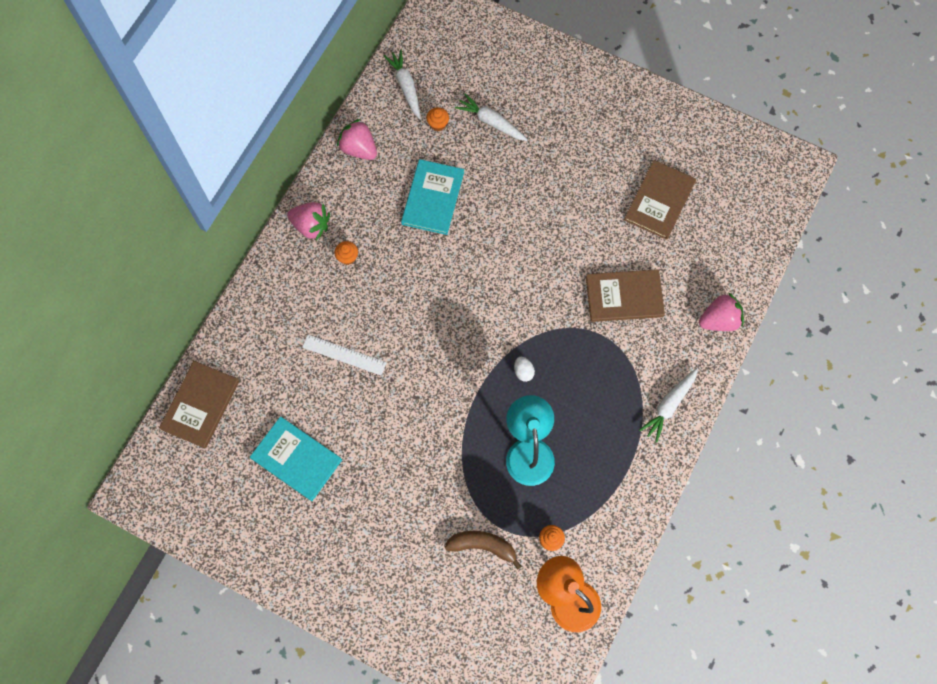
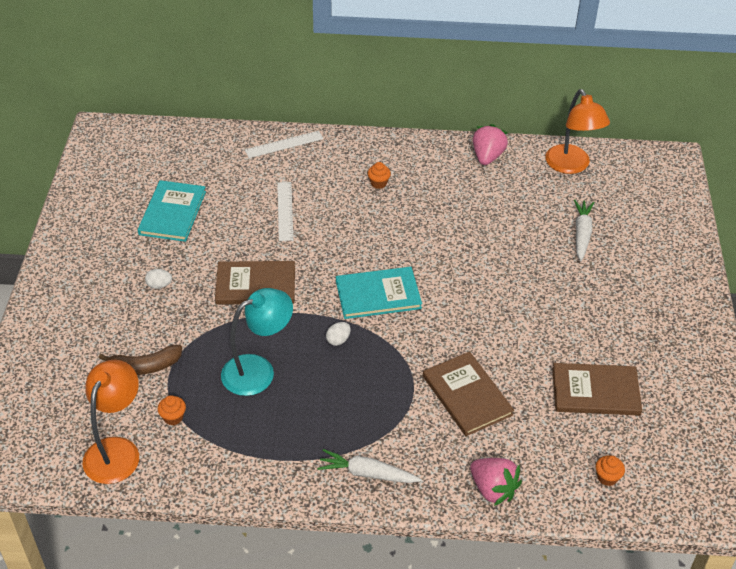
camera: 65 degrees right, 25 degrees down
(200, 405) = (193, 142): brown book -> brown book (255, 285)
(249, 320) = (284, 144): none -> white ruler
(311, 226) = (393, 152): pink strawberry -> none
(389, 502) = (159, 285): none -> white egg
(406, 87) = (571, 166): white carrot -> orange lamp
(433, 198) = (474, 219): turquoise book -> turquoise book (378, 295)
(438, 124) = (550, 198): orange cupcake -> orange cupcake (607, 477)
(483, 546) = (144, 366): brown banana -> brown banana turned 90 degrees clockwise

